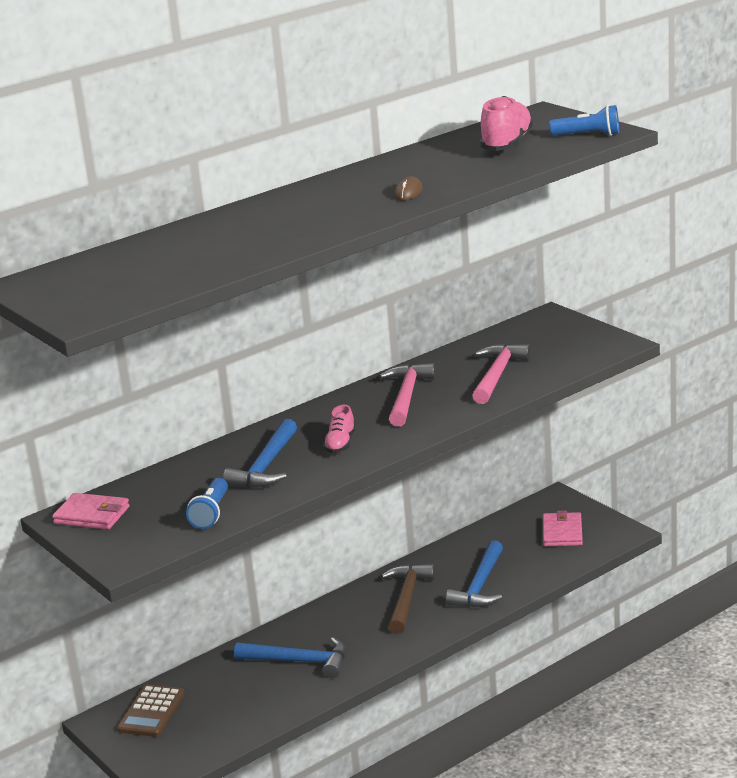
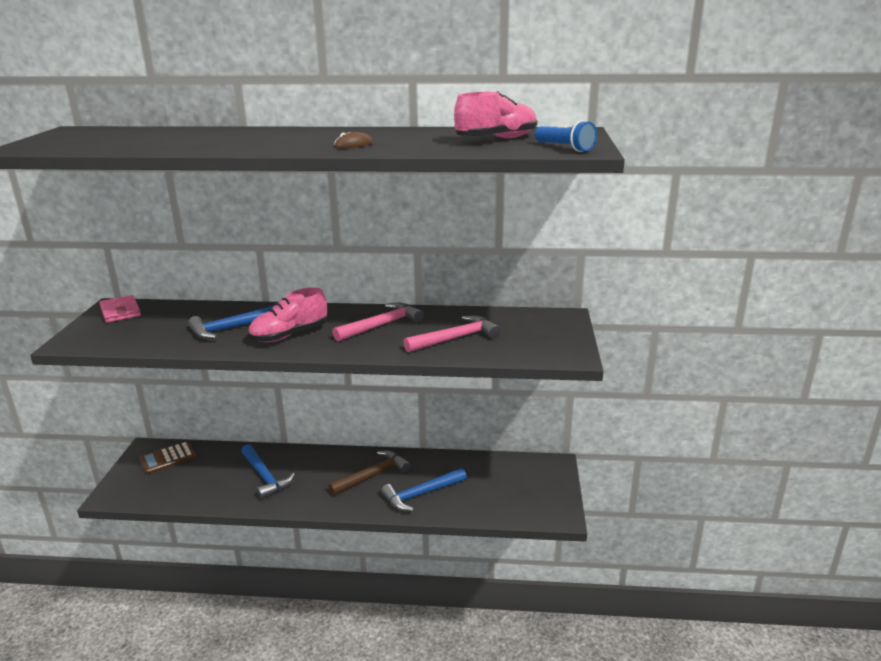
camera: 40 degrees right, 0 degrees up
(211, 513) = (153, 339): blue flashlight -> none
(340, 444) = (289, 335): pink shoe -> pink shoe, size x1.71
(562, 532) = (523, 490): pink wallet -> none

